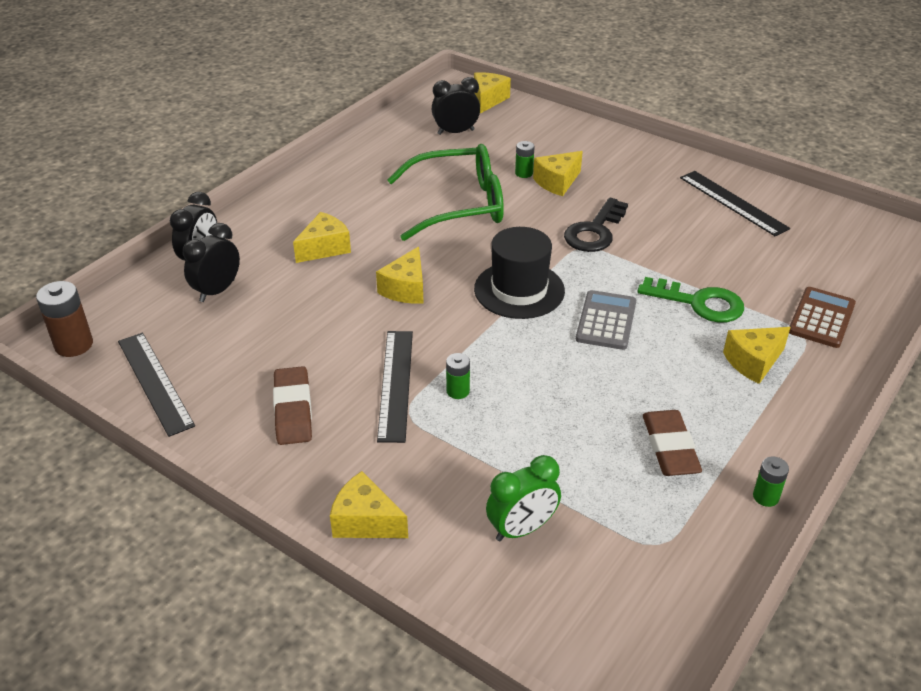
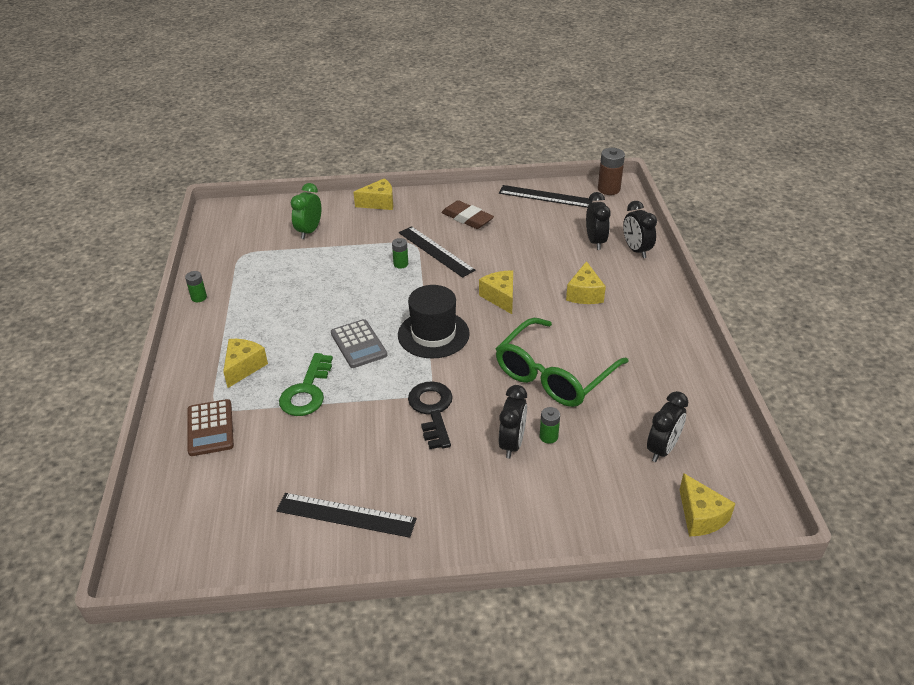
camera: 140 degrees right, 0 degrees up
(557, 182) = (512, 444): yellow cheese -> black clock
(670, 447) = (264, 295): brown eraser -> none
(699, 303) = (307, 391): green key -> green key turned 60 degrees counterclockwise

